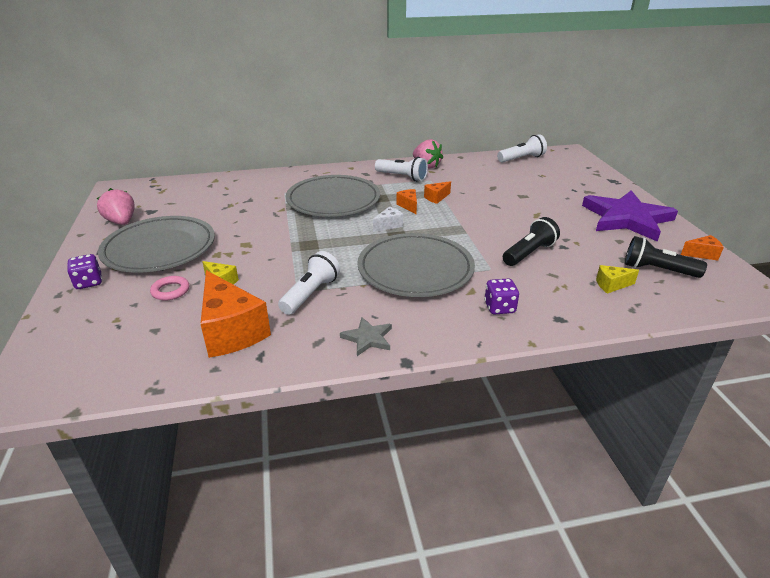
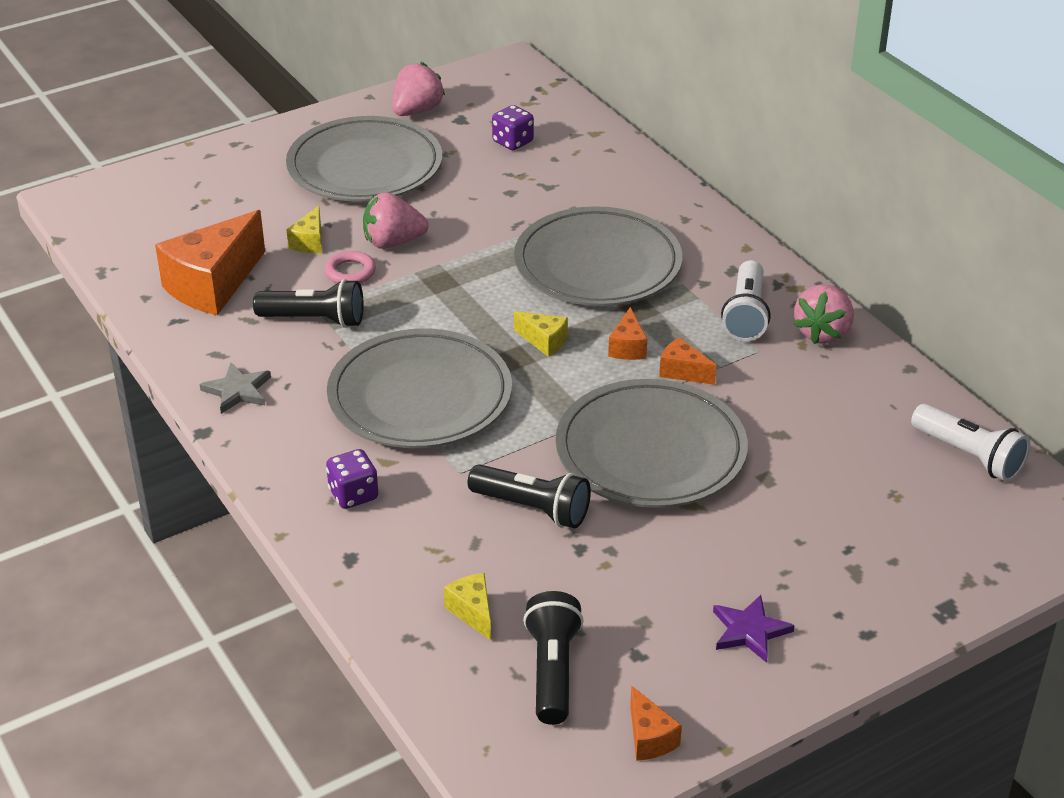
camera: 70 degrees right, 5 degrees up
(89, 282) = (266, 151): purple dice -> purple dice (513, 142)
(170, 291) = (274, 213): pink ring -> pink ring (350, 272)
(253, 253) = (393, 242): none -> pink strawberry
(310, 294) = (314, 320): white flashlight -> black flashlight
(389, 225) = (544, 341): white cheese -> yellow cheese
(408, 206) = (628, 347): orange cheese -> orange cheese turned 135 degrees clockwise
(493, 216) = (650, 451): none -> grey plate
(626, 218) = (749, 631): purple star -> purple star, size x0.44

